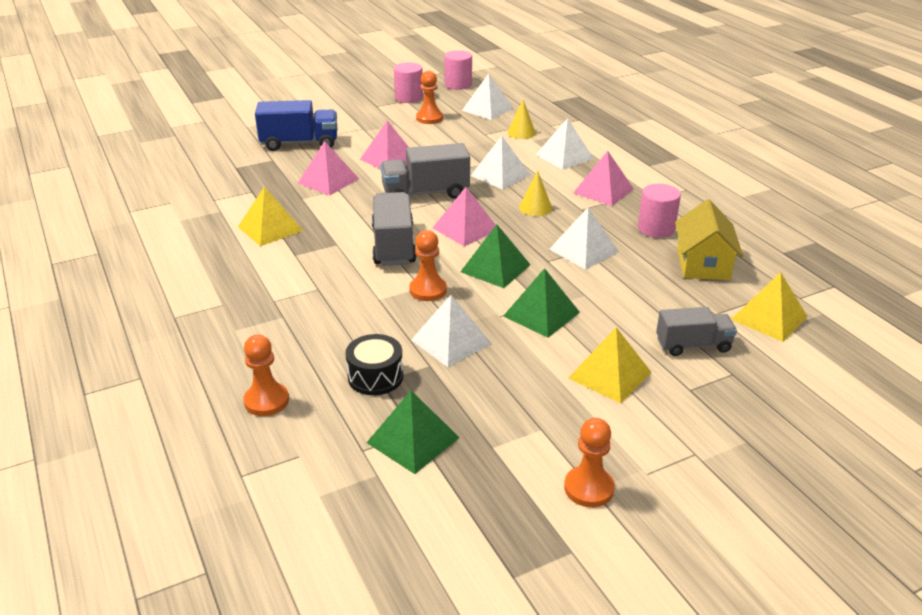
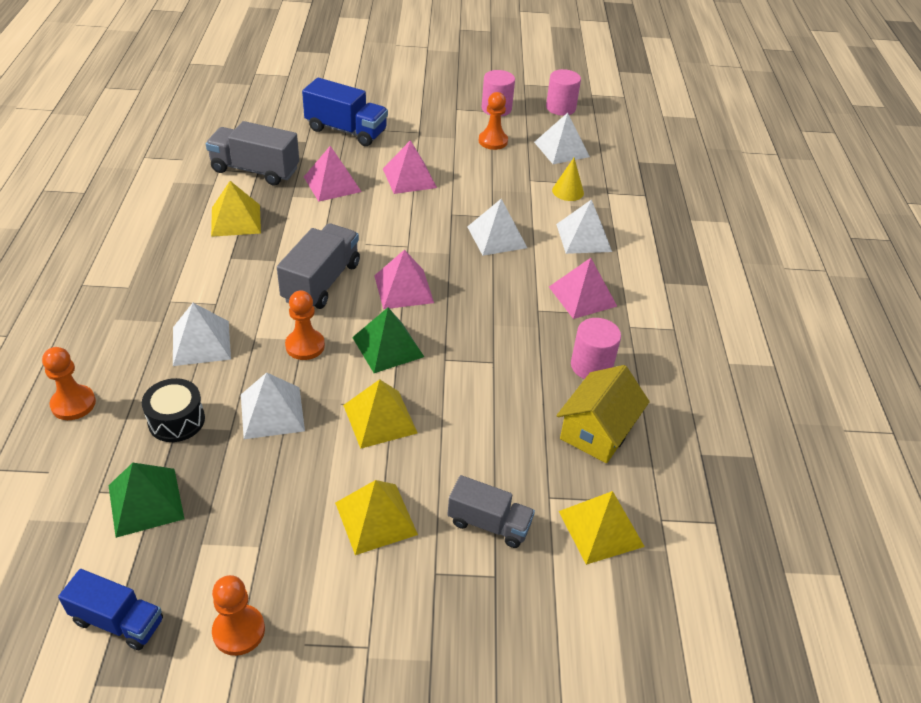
camera: 25 degrees right, 10 degrees up
(425, 193) = (405, 232): grey truck -> grey truck (255, 170)
(483, 527) = (118, 621): none -> blue truck
(535, 207) = (493, 290): yellow cone -> none
(541, 314) = (380, 419): green pyramid -> yellow pyramid
(584, 250) = (491, 362): white pyramid -> white pyramid (201, 343)

